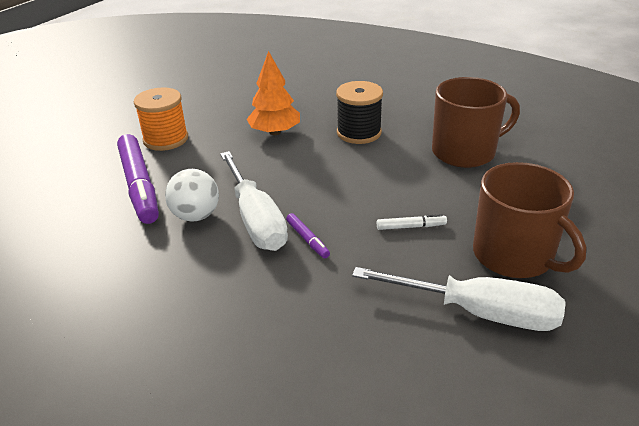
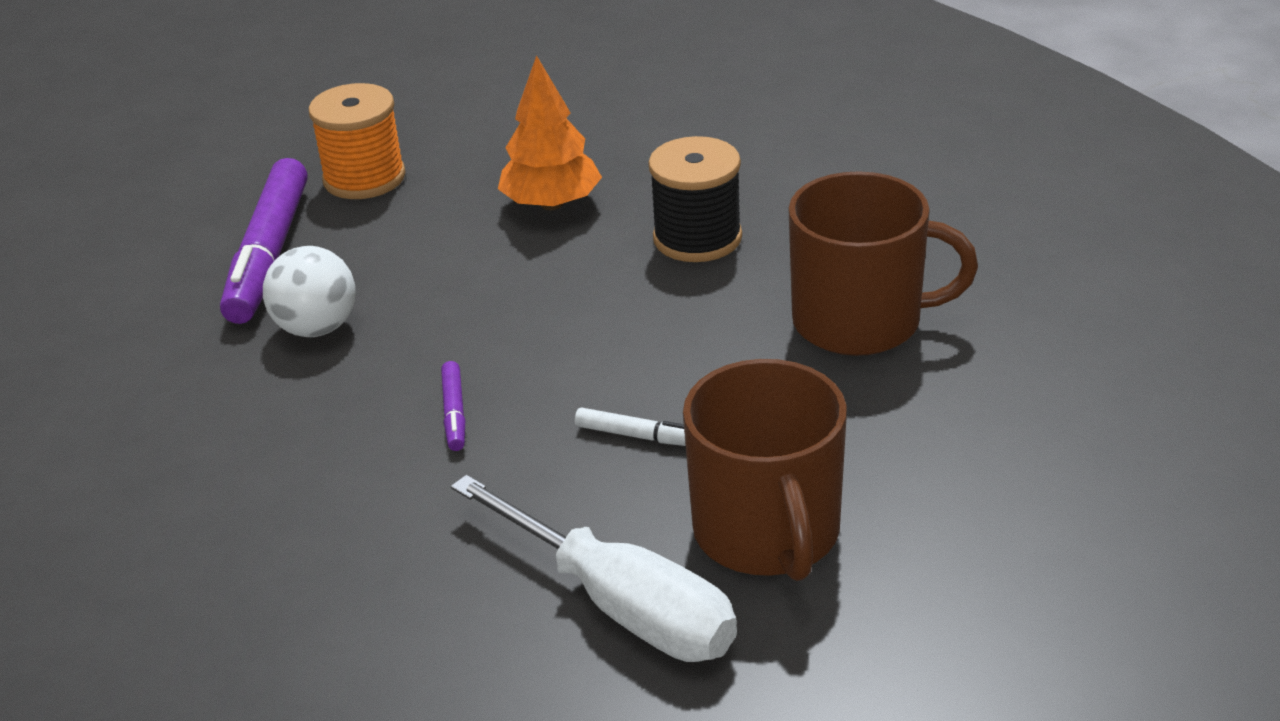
camera: 25 degrees right, 0 degrees up
(256, 220) = (401, 359): white screwdriver -> none

